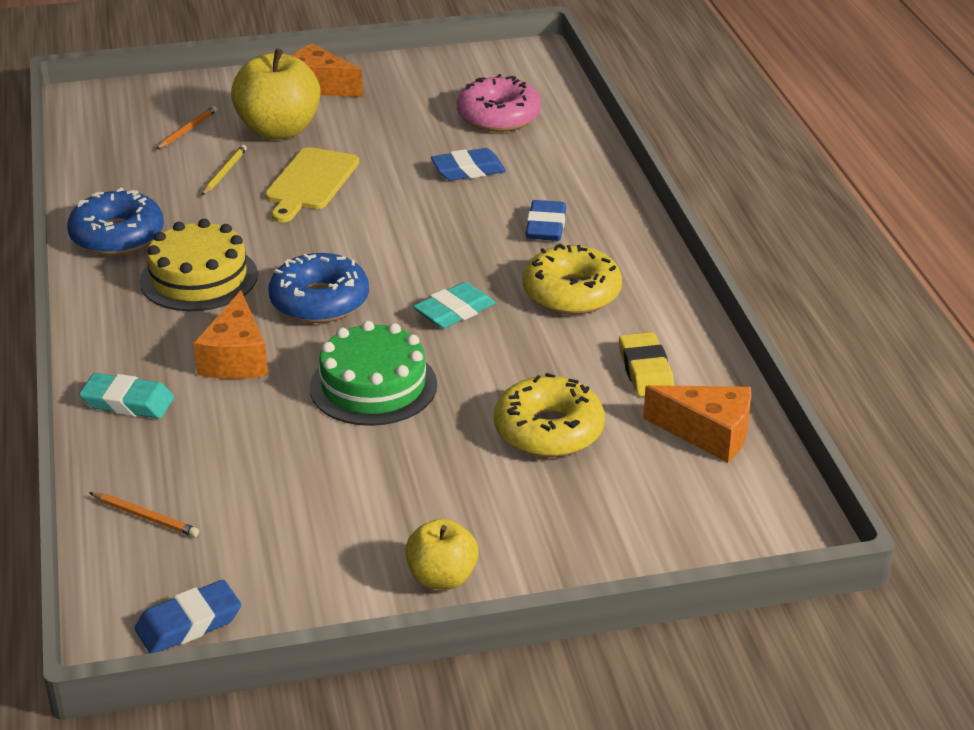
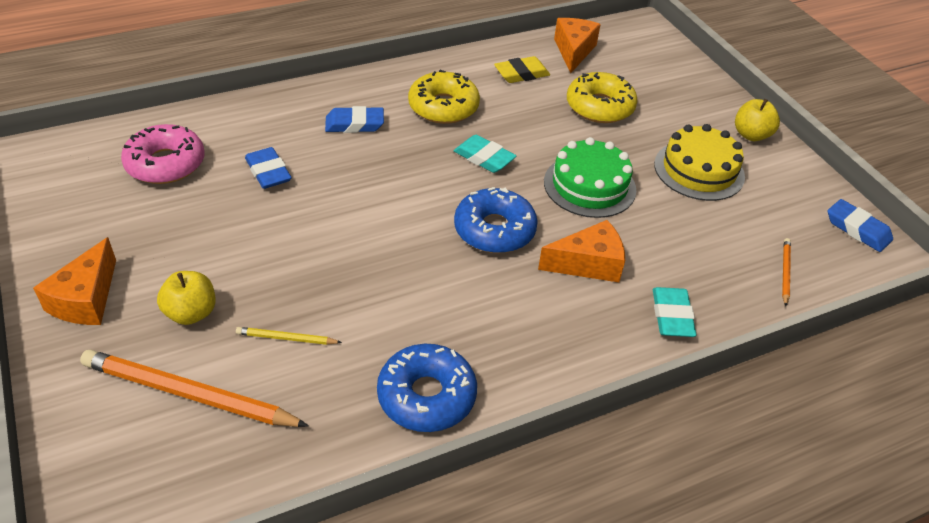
camera: 105 degrees left, 10 degrees up
(187, 130) = (190, 394): orange pencil -> orange pencil, size x2.18
(199, 278) = (483, 313): yellow cake -> yellow cake (699, 170)
(278, 130) = (191, 313): yellow apple -> yellow apple, size x0.58
(310, 182) = (300, 269): yellow cutting board -> none

